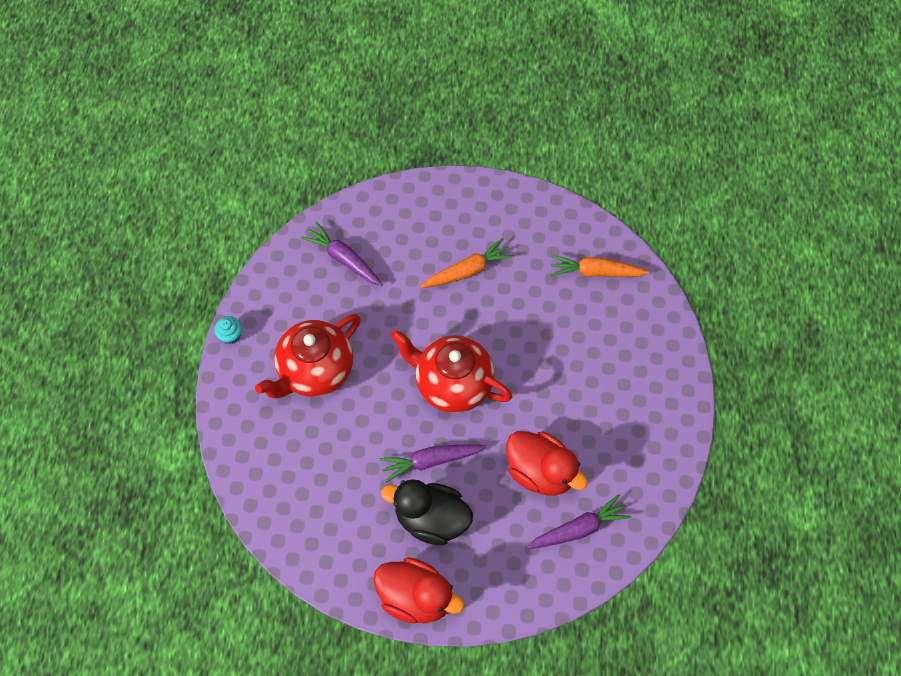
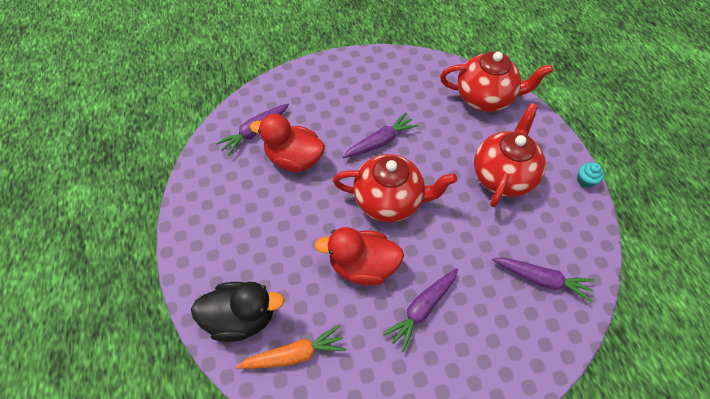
camera: 160 degrees right, 5 degrees down
(270, 480) = (485, 98): none -> red teapot
(416, 598) = (353, 65): red duck -> red duck (362, 266)
(431, 520) = (363, 107): black duck -> black duck (242, 317)
(468, 271) = (422, 309): orange carrot -> purple carrot

